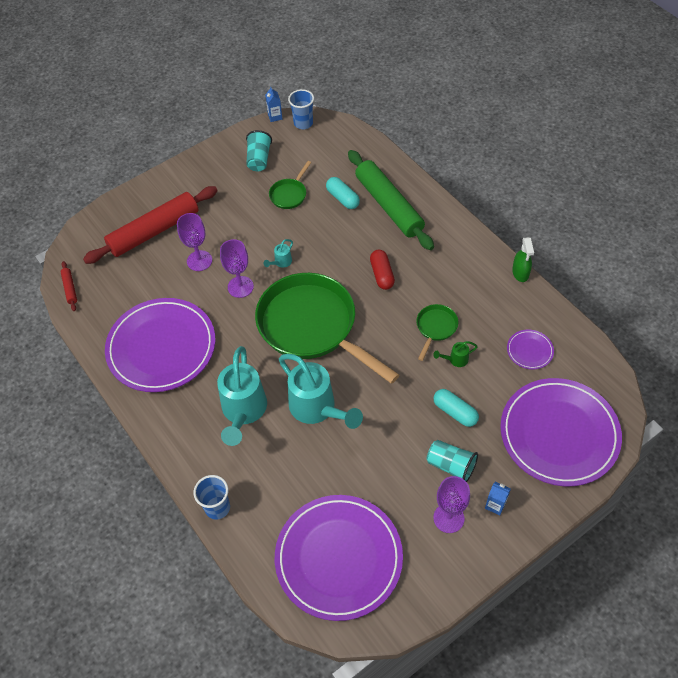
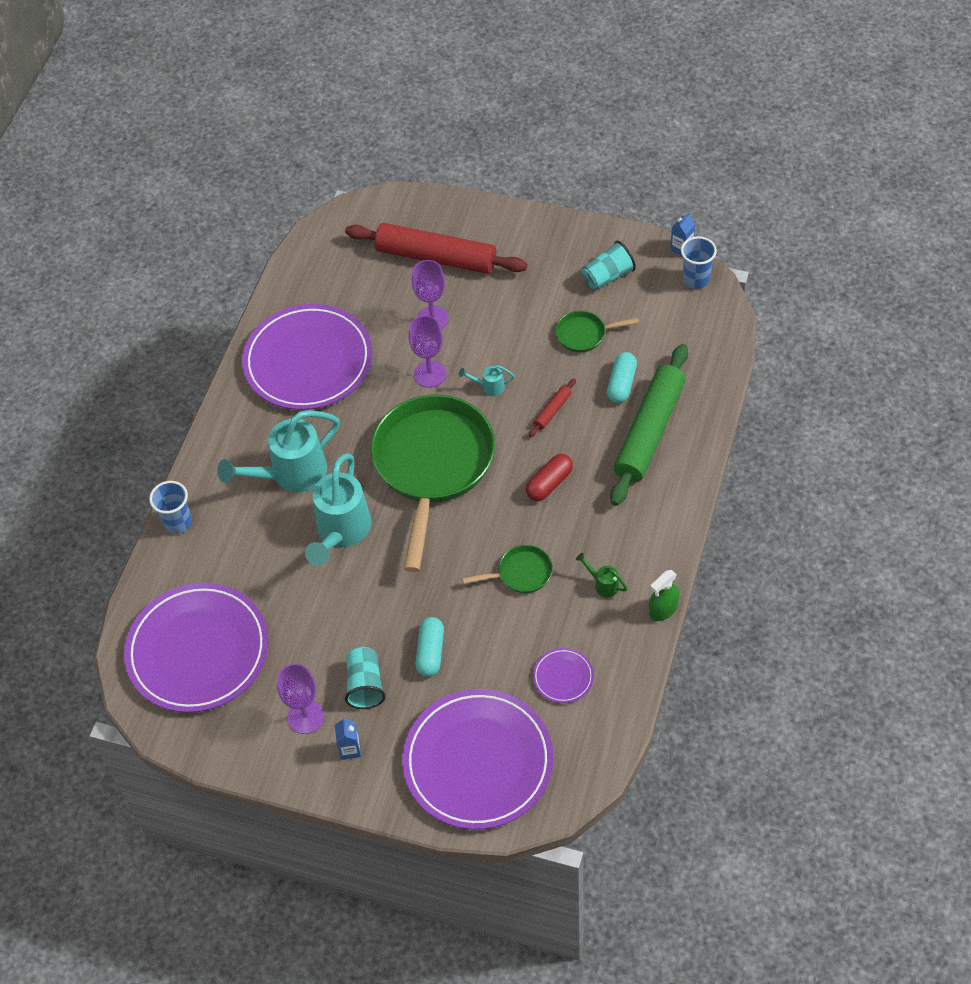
camera: 55 degrees right, 0 degrees up
(70, 288) = (314, 243): red rolling pin -> red rolling pin (552, 411)
(455, 360) = (495, 615): green watering can -> green watering can (603, 584)

